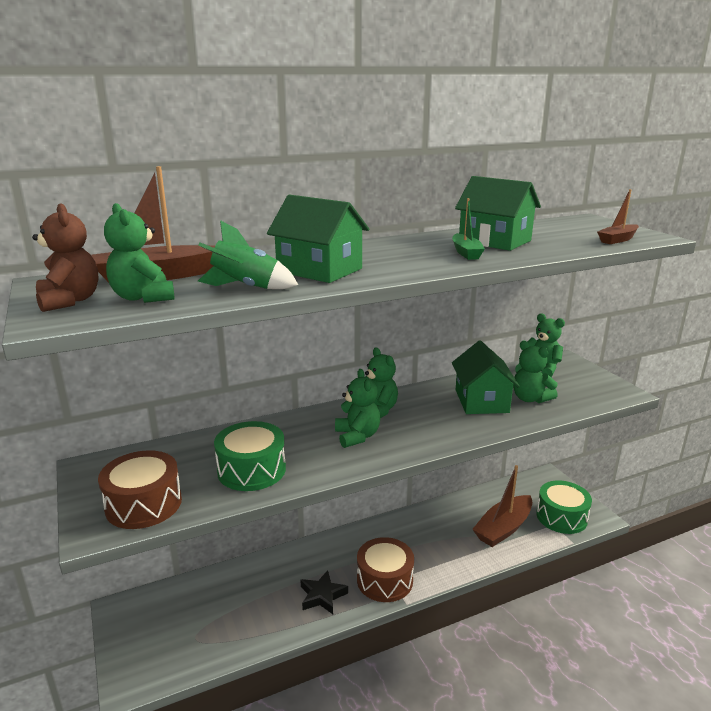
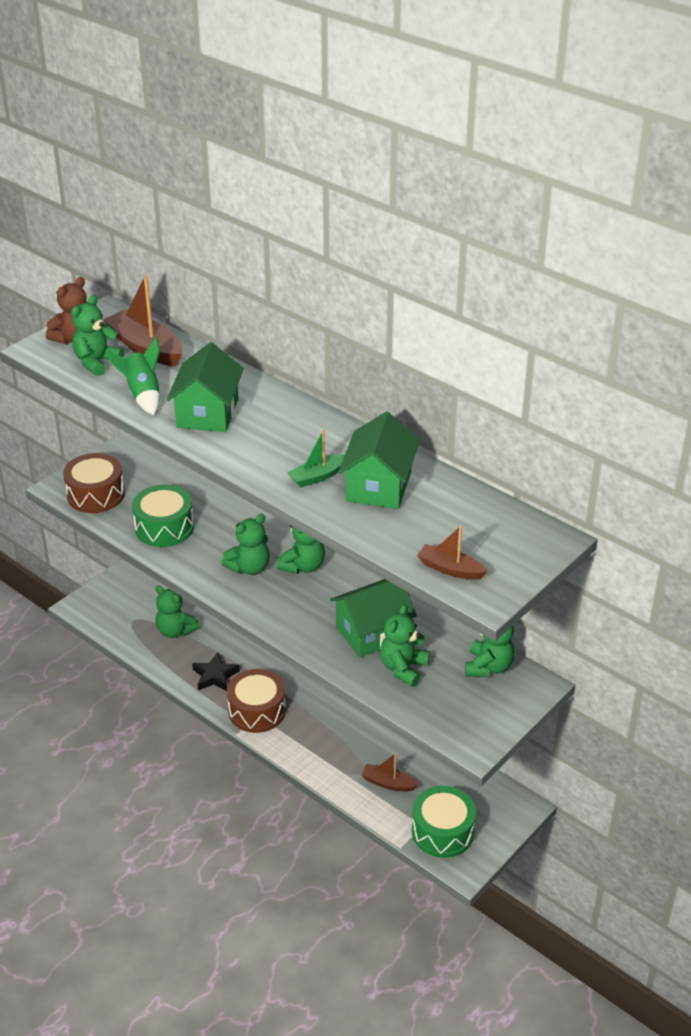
camera: 65 degrees right, 15 degrees up
(239, 607) = (175, 631): none -> green teddy bear
(503, 528) = (388, 783): brown boat -> brown boat, size x0.56

